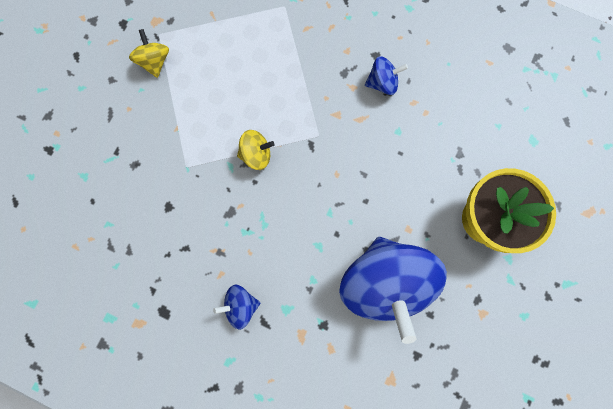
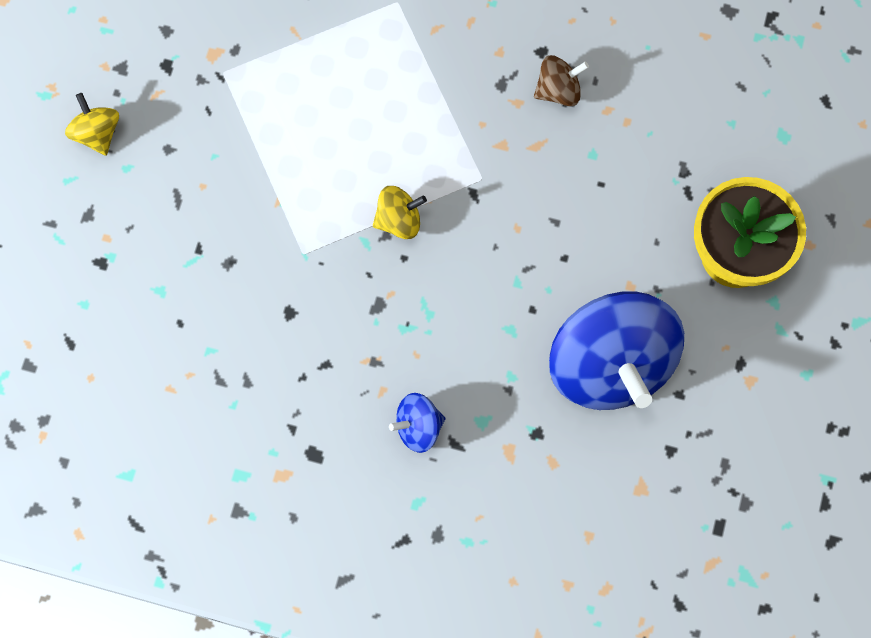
camera: 10 degrees left, 5 degrees down
(154, 62) = (225, 113): yellow spinning top -> yellow spinning top (97, 133)
(382, 83) = (558, 90): blue spinning top -> brown spinning top

